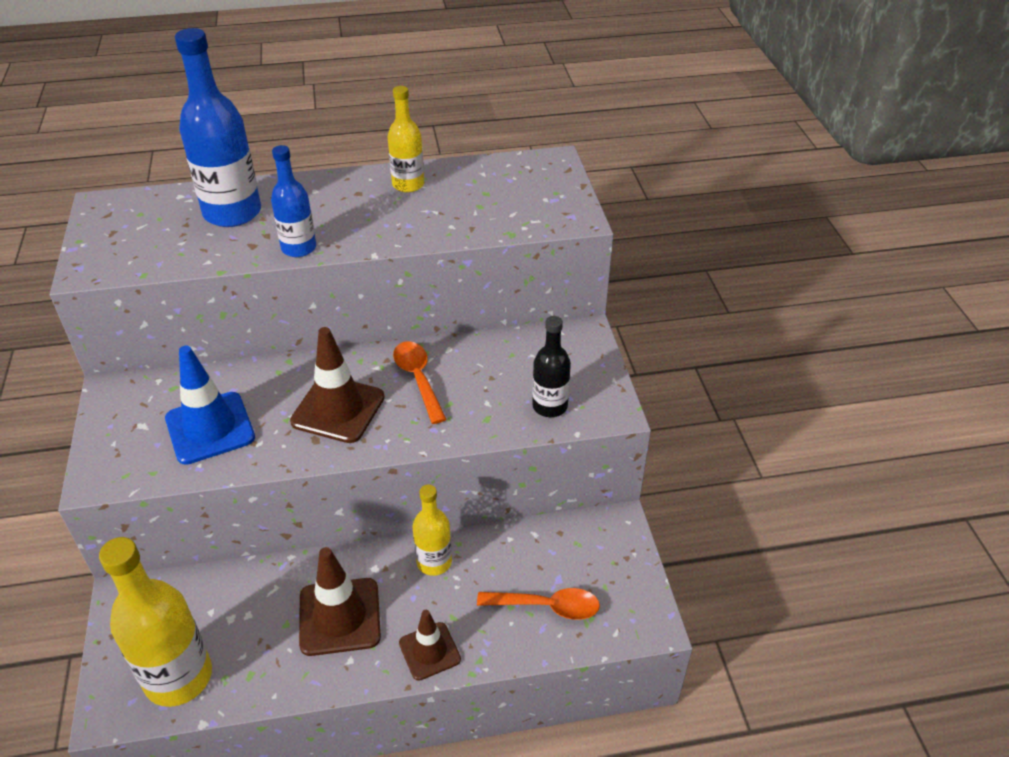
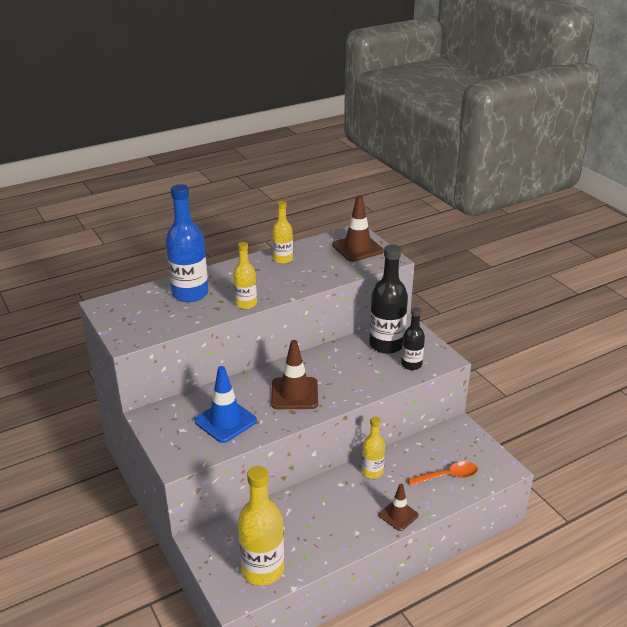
camera: 20 degrees left, 10 degrees down
(299, 248) = (246, 304): blue bottle -> yellow bottle
(339, 616) = (336, 513): brown traffic cone -> brown traffic cone (357, 248)
(418, 379) = (329, 368): orange spoon -> none
(531, 361) = (386, 345): none -> black bottle

